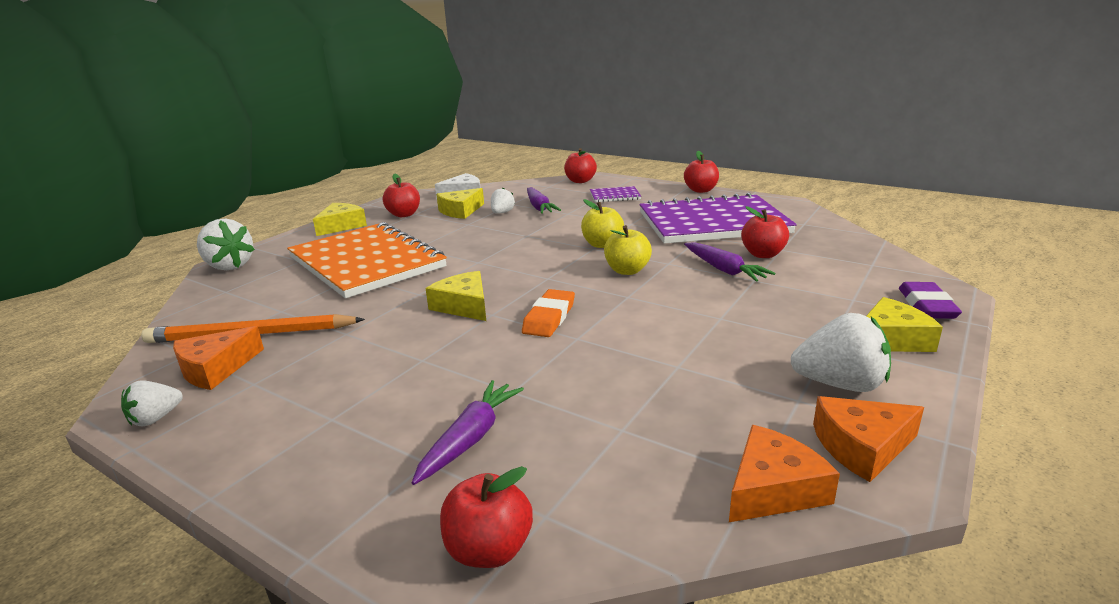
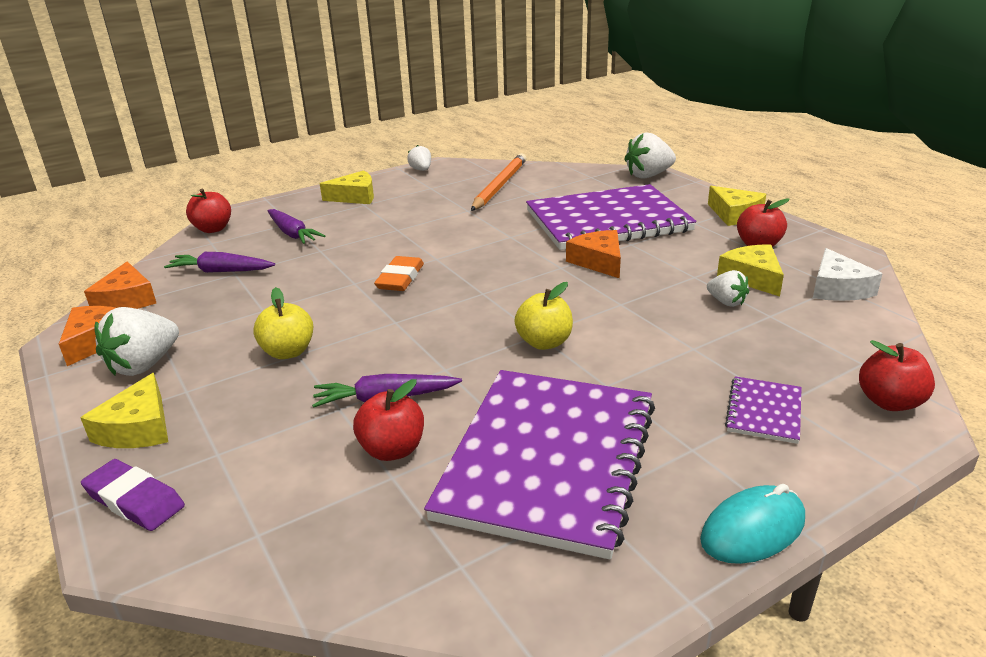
camera: 115 degrees right, 5 degrees up
(215, 368) = (462, 179): orange cheese -> orange cheese (599, 261)
(366, 262) = (607, 221): orange notebook -> purple notebook
(464, 306) = (464, 250): yellow cheese -> yellow cheese (355, 197)
(539, 207) = (736, 332): purple carrot -> purple carrot (221, 271)
(549, 318) = (400, 278): orange eraser -> orange eraser turned 60 degrees clockwise
(627, 271) = (452, 337): yellow apple -> yellow apple (288, 352)
(701, 190) = (753, 530): red apple -> turquoise mouse

